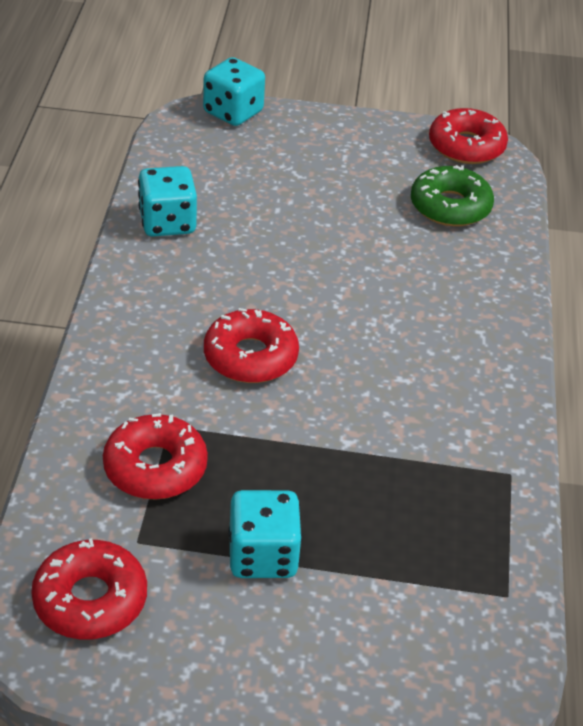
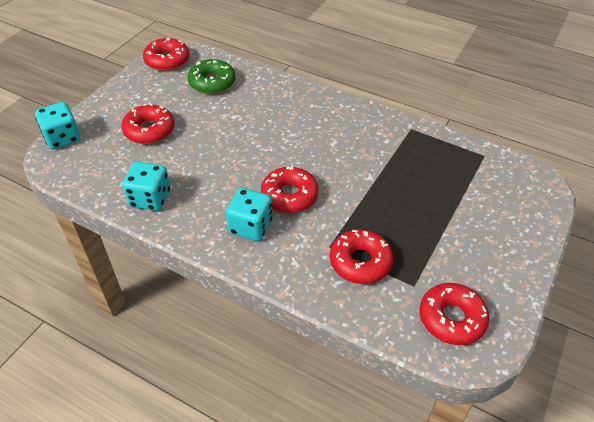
camera: 65 degrees left, 5 degrees up
(263, 556) = (439, 234): turquoise dice -> turquoise dice (250, 226)
(298, 179) = (149, 130): none -> red donut

